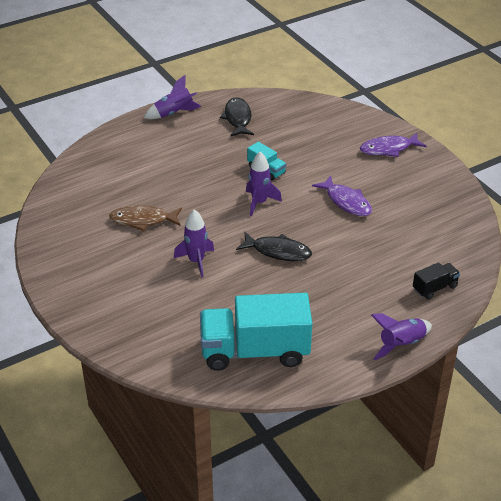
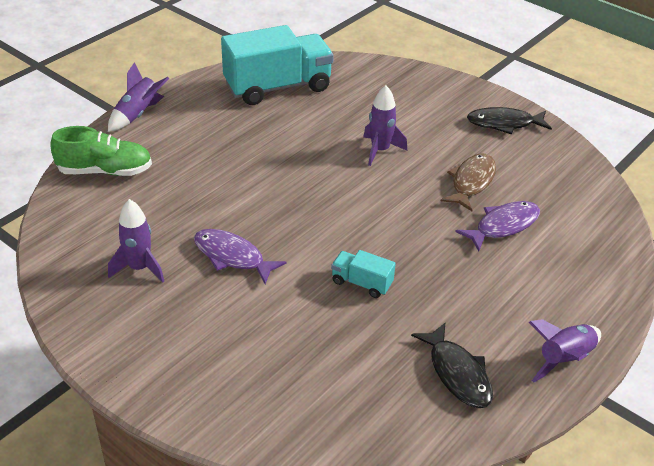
camera: 160 degrees right, 0 degrees up
(143, 220) = (471, 182): brown fish -> brown fish turned 45 degrees counterclockwise
(259, 202) = (346, 232): purple rocket -> purple rocket (139, 268)
(278, 251) = (295, 177): black fish -> black fish (504, 124)
(388, 149) = (187, 365): purple fish -> purple fish (503, 226)
(435, 288) = (105, 171): black truck -> green shoe

